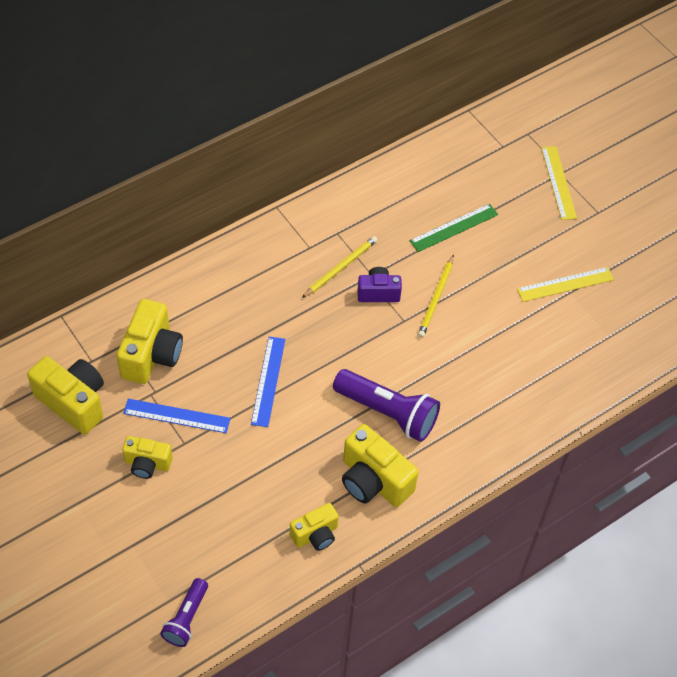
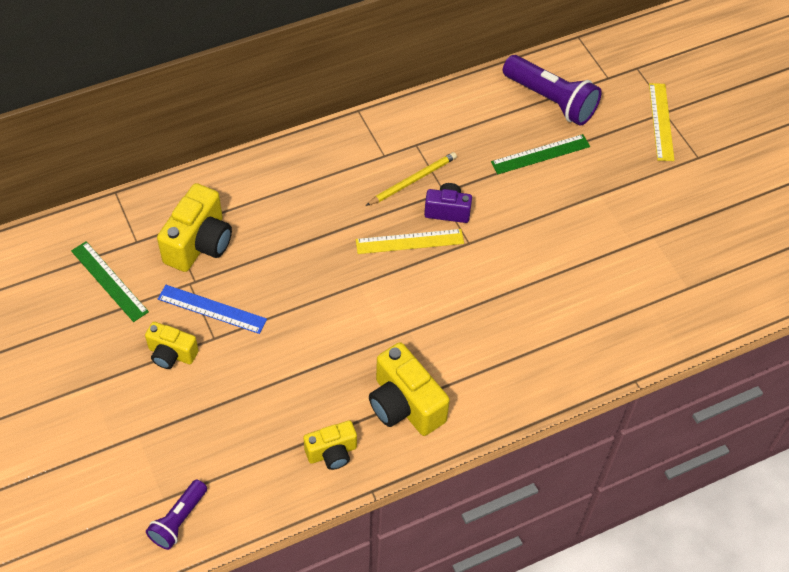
camera: 10 degrees right, 0 degrees up
(73, 402) = (109, 281): yellow camera -> green ruler
(268, 381) = (314, 286): blue ruler -> none
(388, 413) = (433, 336): purple flashlight -> purple flashlight (551, 100)
(436, 298) = (507, 224): yellow pencil -> none
(565, 284) = (649, 227): yellow ruler -> yellow ruler (409, 241)

